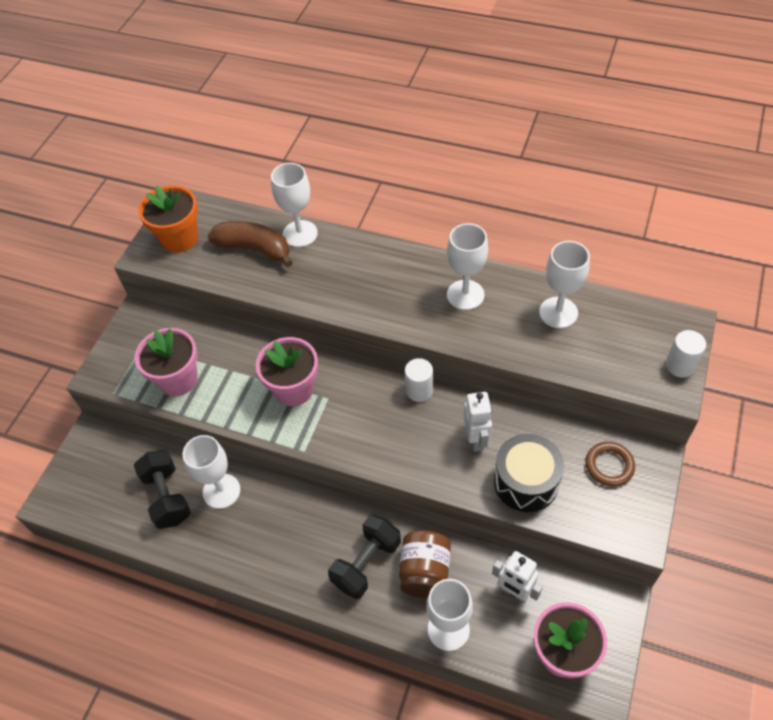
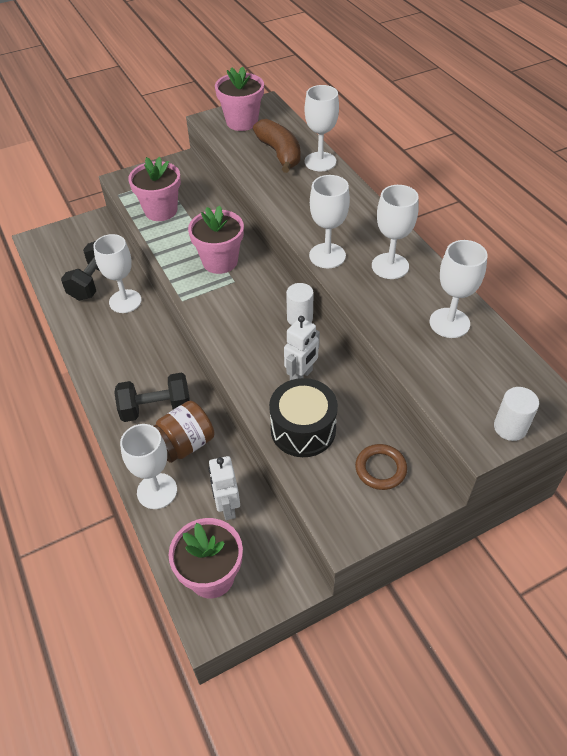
camera: 40 degrees right, 5 degrees down
(179, 238) = (242, 122): orange flower pot -> pink flower pot
(408, 321) = (327, 256): none -> white goblet

